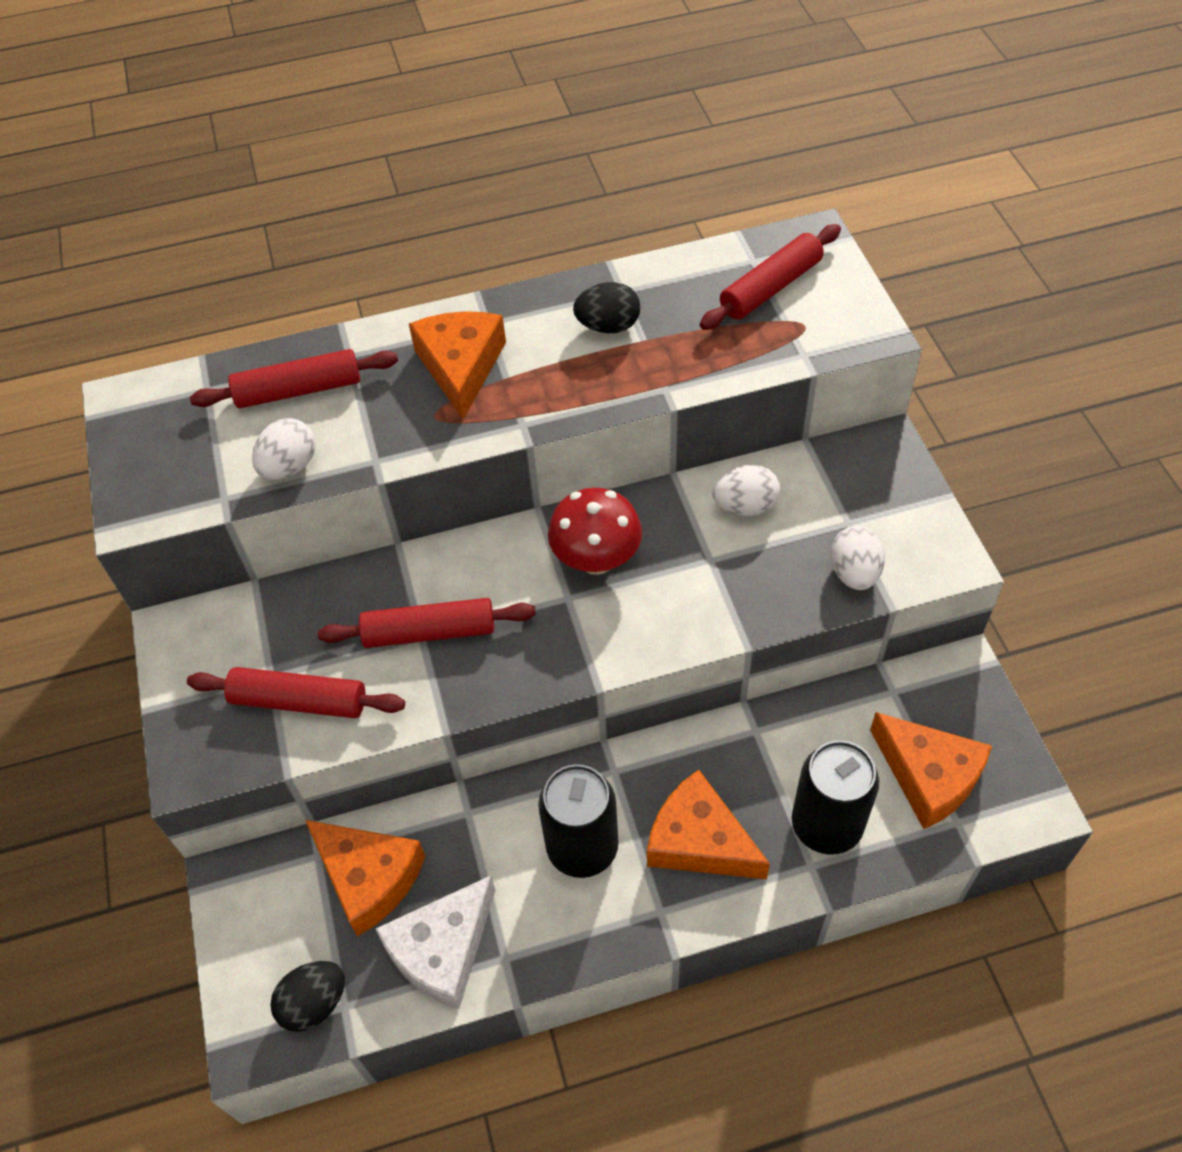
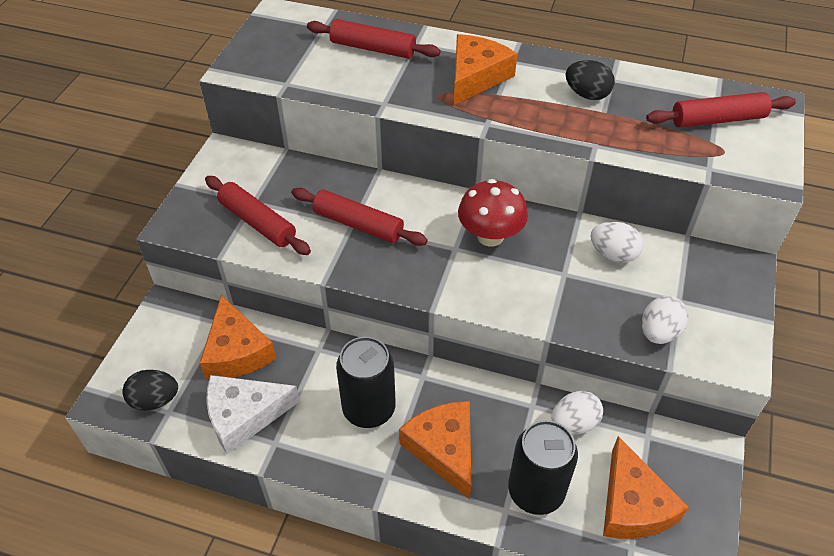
camera: 30 degrees right, 5 degrees down
(289, 467) = (334, 84): white egg -> white egg (574, 423)

